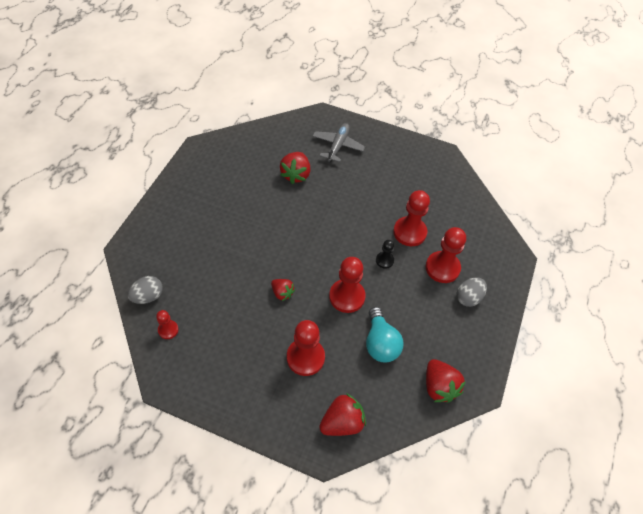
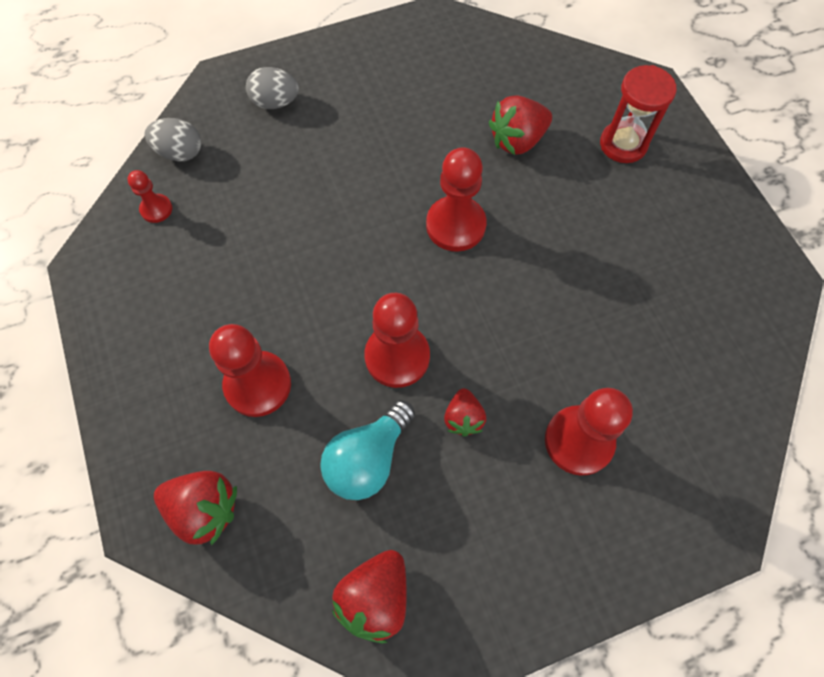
camera: 50 degrees right, 10 degrees up
(282, 293) = (324, 279): red strawberry -> red strawberry (463, 418)
(337, 146) = (623, 144): grey plane -> red hourglass
(384, 260) = (505, 355): black pawn -> none
(409, 232) = (589, 347): red pawn -> red pawn (455, 225)
(468, 297) = (568, 520): grey egg -> grey egg (275, 102)

